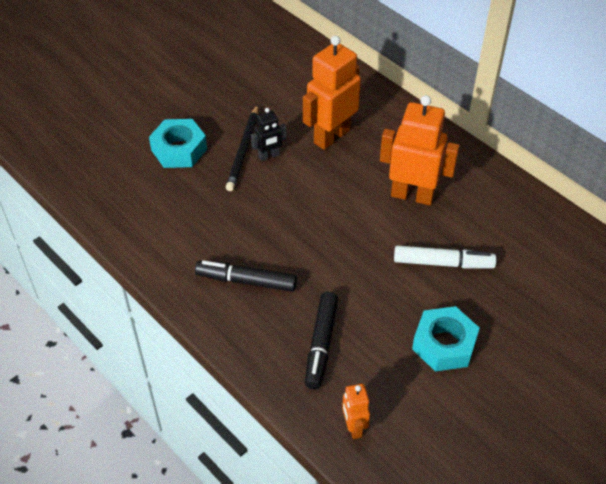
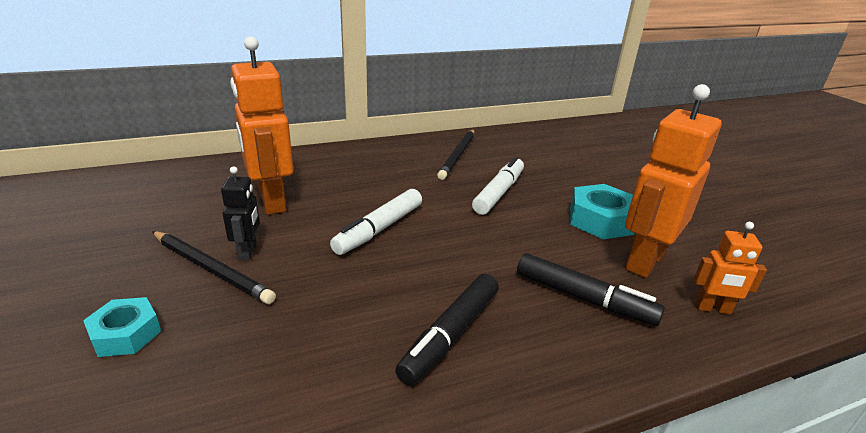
camera: 70 degrees left, 20 degrees down
(179, 149) = (126, 334): turquoise nut -> turquoise nut, size x0.64
(335, 207) = (379, 229): none -> white marker
(412, 195) = (402, 183): orange robot -> orange robot (644, 261)
(496, 215) = (458, 155): none -> black pencil

